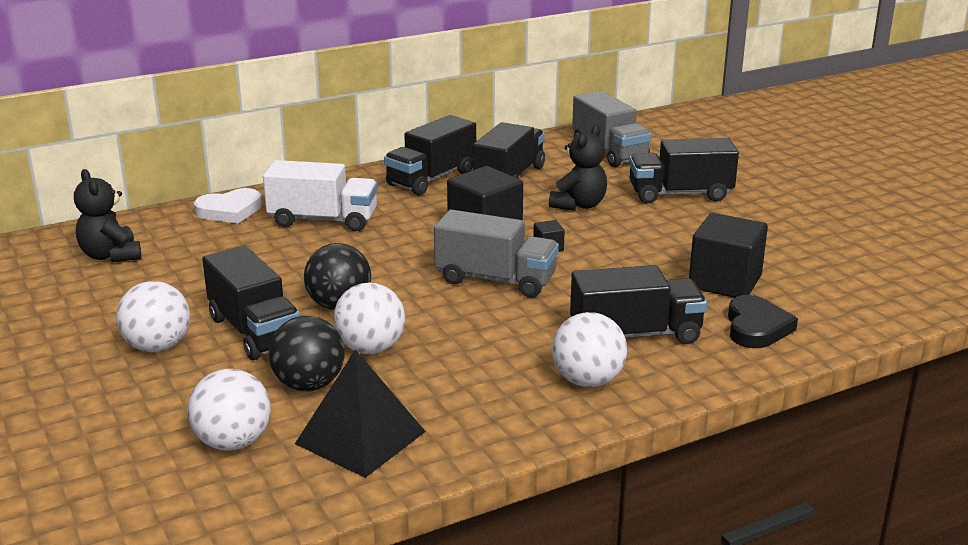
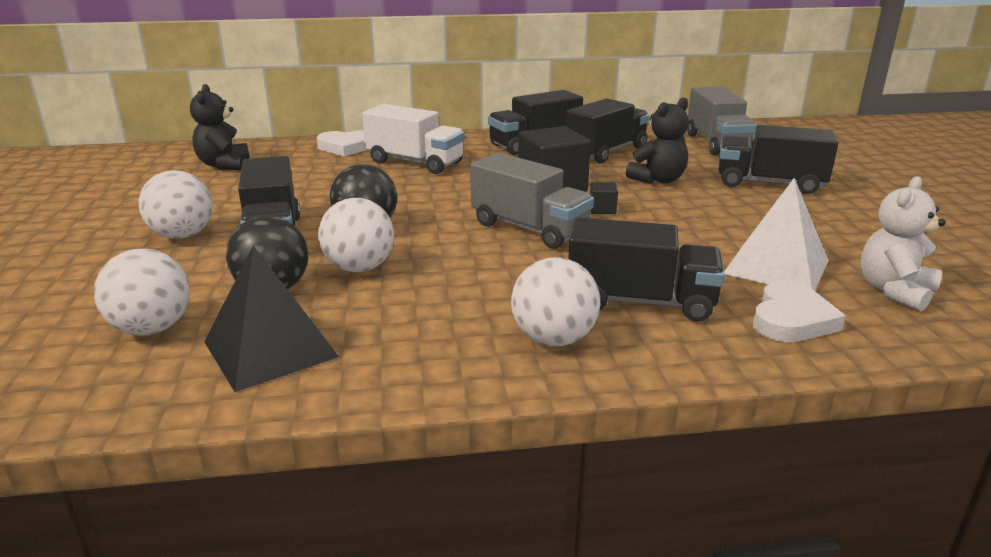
camera: 20 degrees right, 0 degrees up
(725, 282) = (776, 267): black cube -> white pyramid
(756, 327) = (791, 319): black heart -> white heart
(821, 288) = (894, 291): none -> white teddy bear

